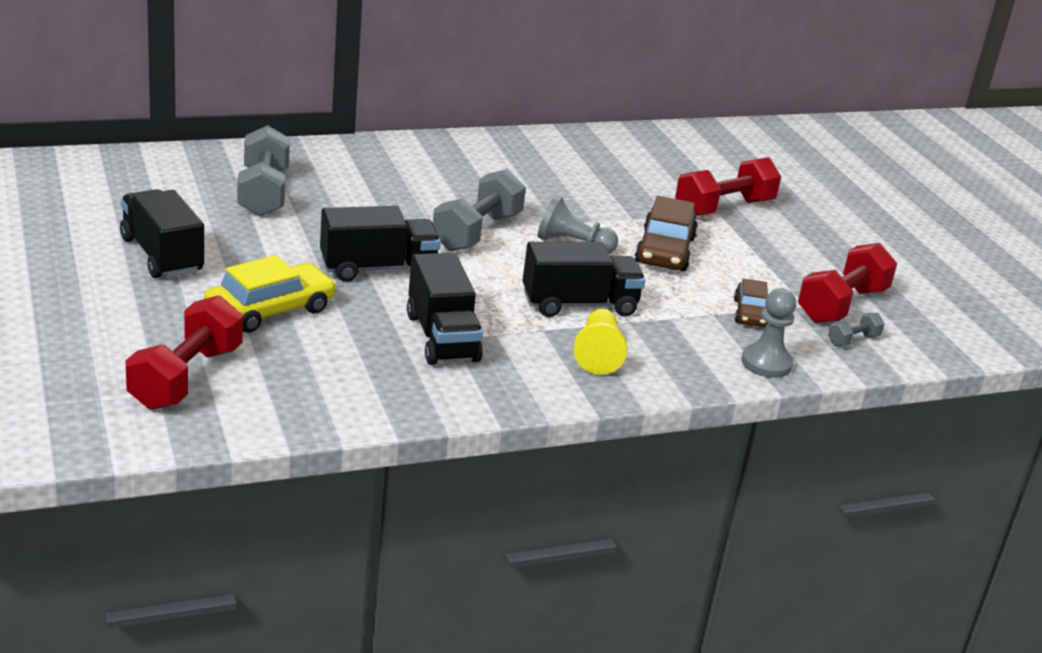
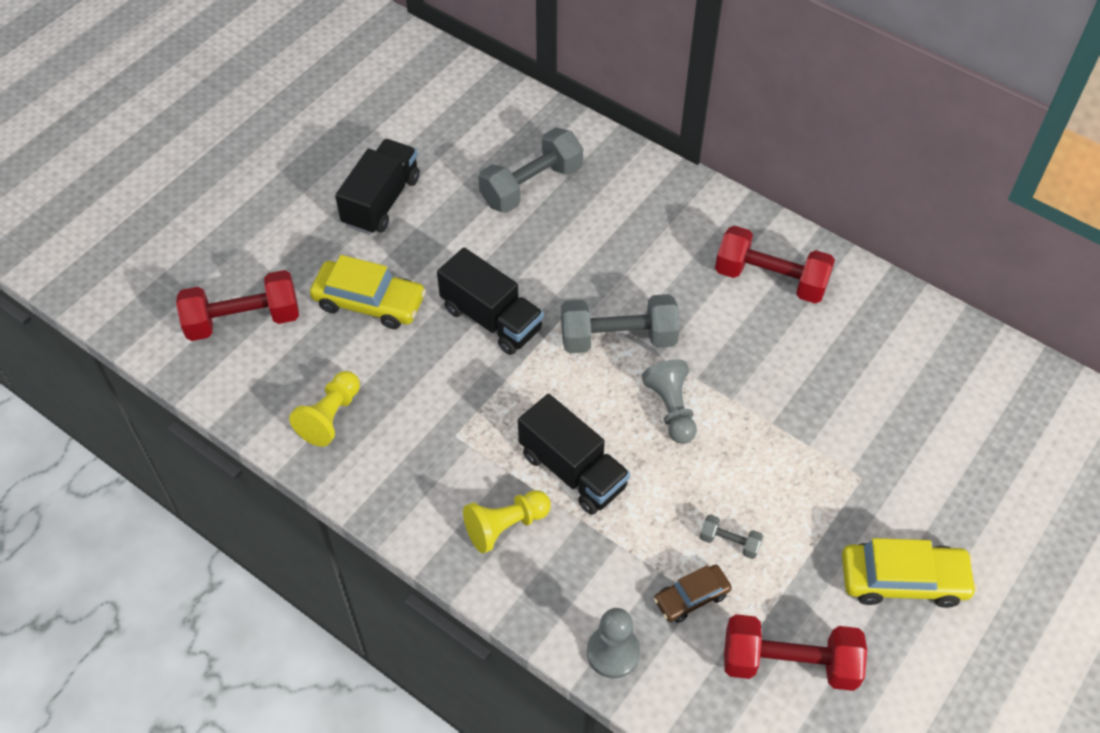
camera: 60 degrees right, 25 degrees up
(372, 382) = (330, 417): none -> yellow pawn
(442, 337) = (430, 417): black truck -> none
(664, 250) = (738, 476): brown car -> none
(724, 208) = (879, 476): red dumbbell -> red dumbbell (770, 279)
(815, 240) = (903, 580): none -> yellow car
(853, 340) = (728, 703): grey dumbbell -> grey dumbbell (729, 542)

